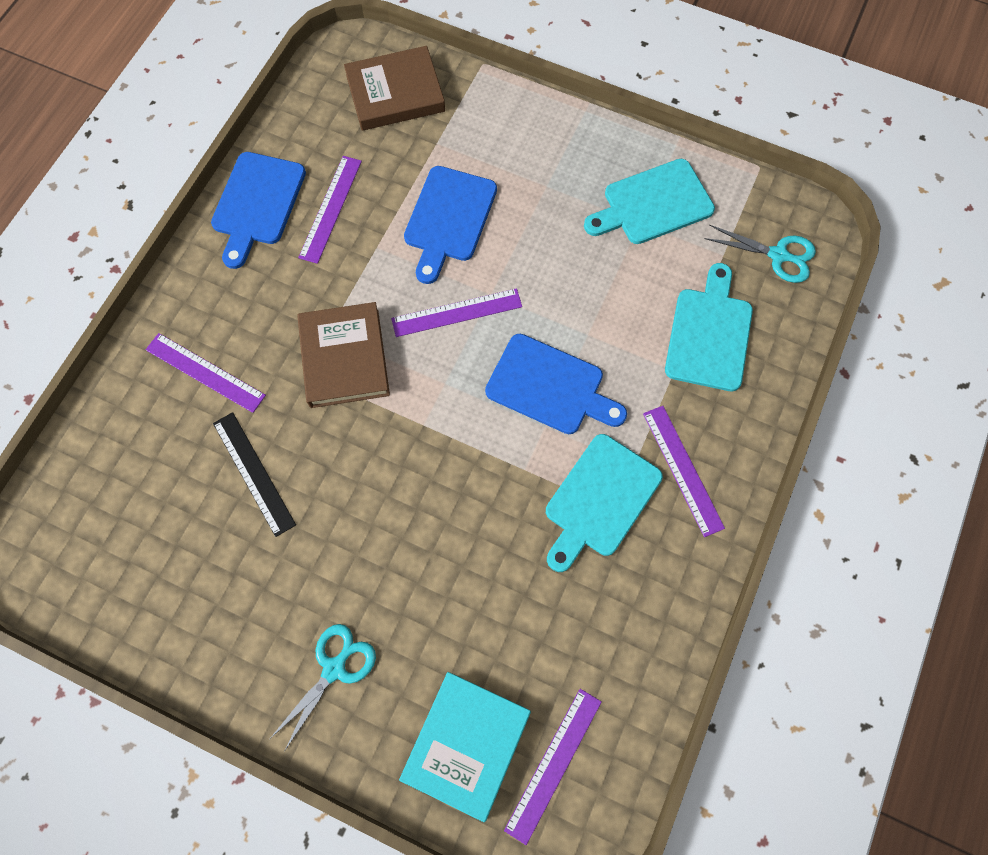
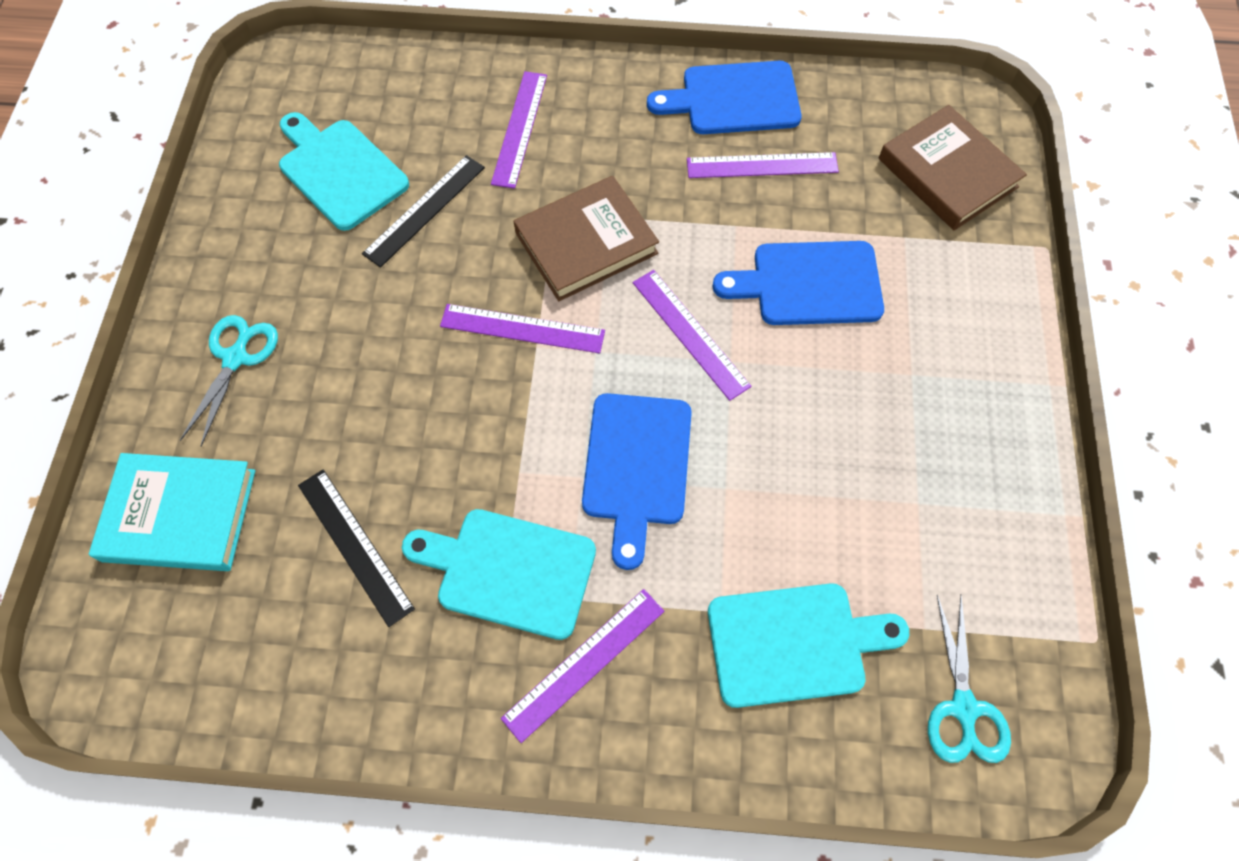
camera: 70 degrees right, 5 degrees down
(334, 668) = (236, 358): turquoise scissors -> turquoise scissors turned 90 degrees counterclockwise
(541, 607) = (355, 545): none -> black ruler
(553, 764) = (174, 617): purple ruler -> purple ruler (522, 328)
(653, 204) = (955, 511): turquoise cutting board -> turquoise cutting board (340, 171)

